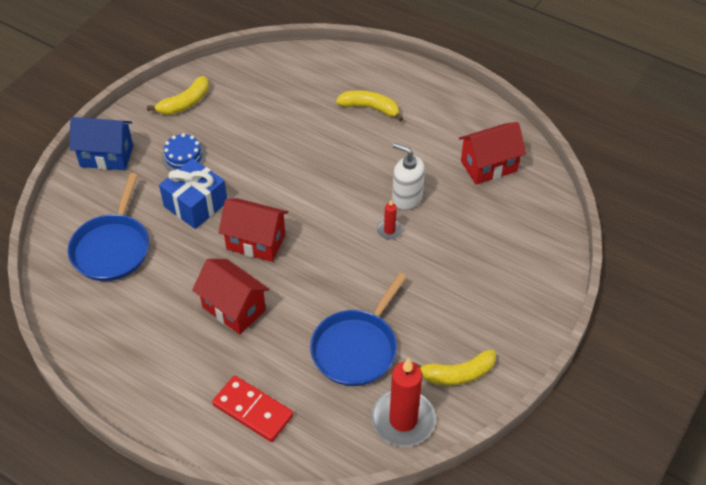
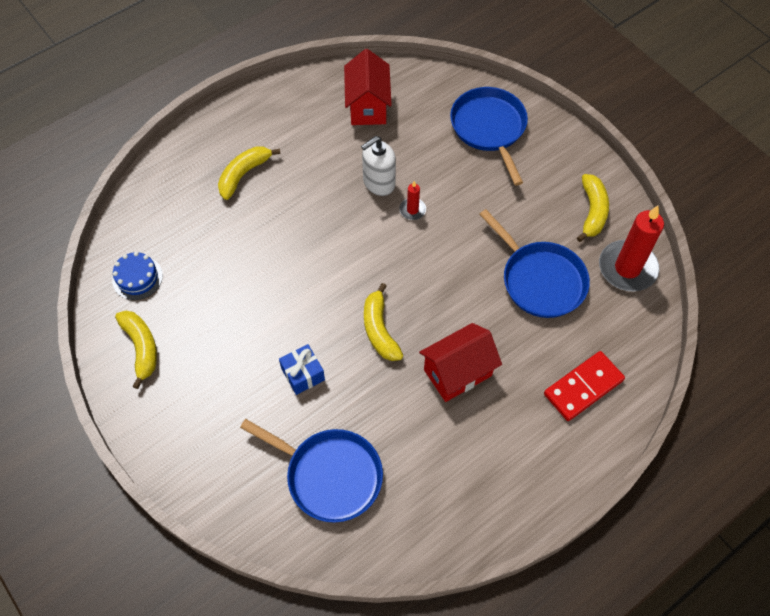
camera: 70 degrees left, 10 degrees up
(107, 156) = (184, 452): blue house -> none
(183, 157) = (226, 369): blue cake -> blue cake (137, 278)
(196, 204) = (303, 374): blue gift -> blue gift, size x0.62
(256, 242) = (379, 329): red house -> yellow banana
(515, 263) = (489, 128): none -> blue pan

